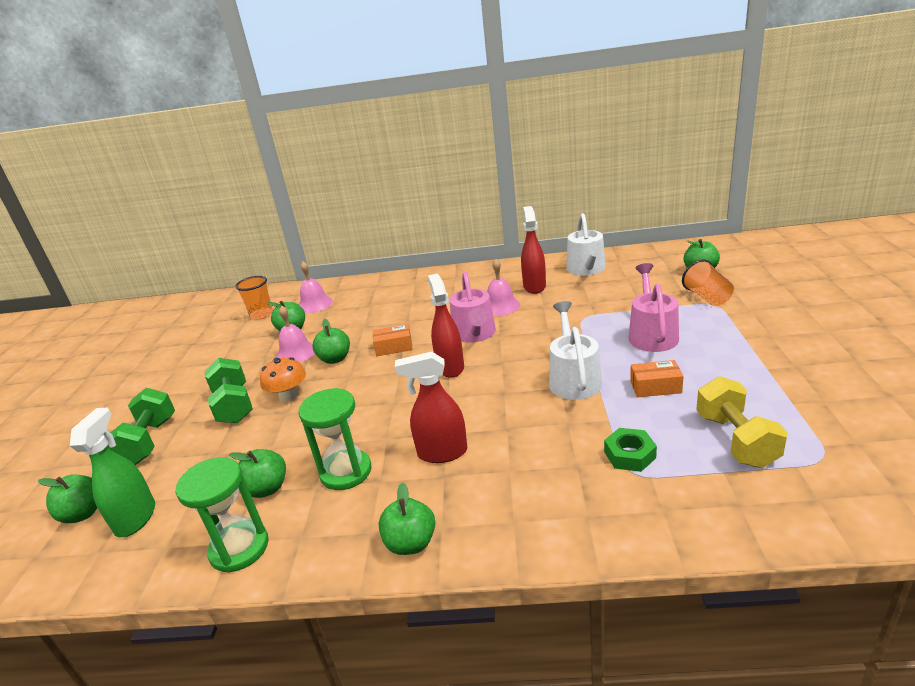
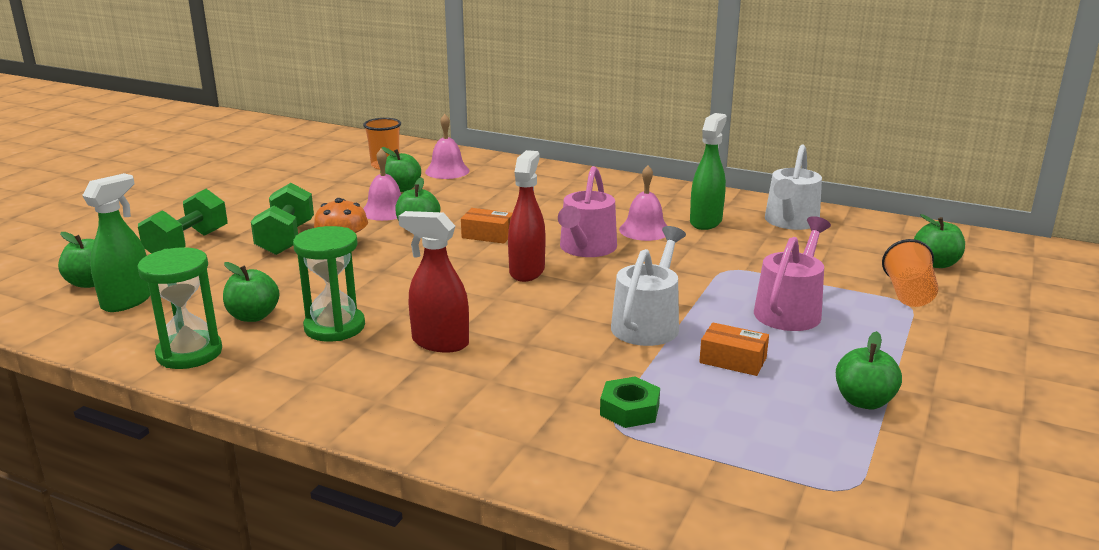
camera: 20 degrees right, 5 degrees down
(411, 543) = (337, 403): green apple -> green apple (864, 401)
(534, 286) = (706, 222): red spray bottle -> green spray bottle
(736, 440) = (766, 438): yellow dumbbell -> none

